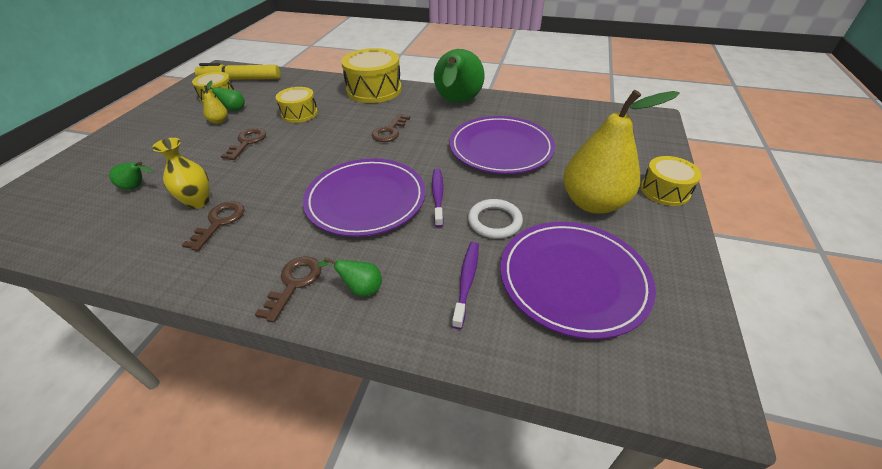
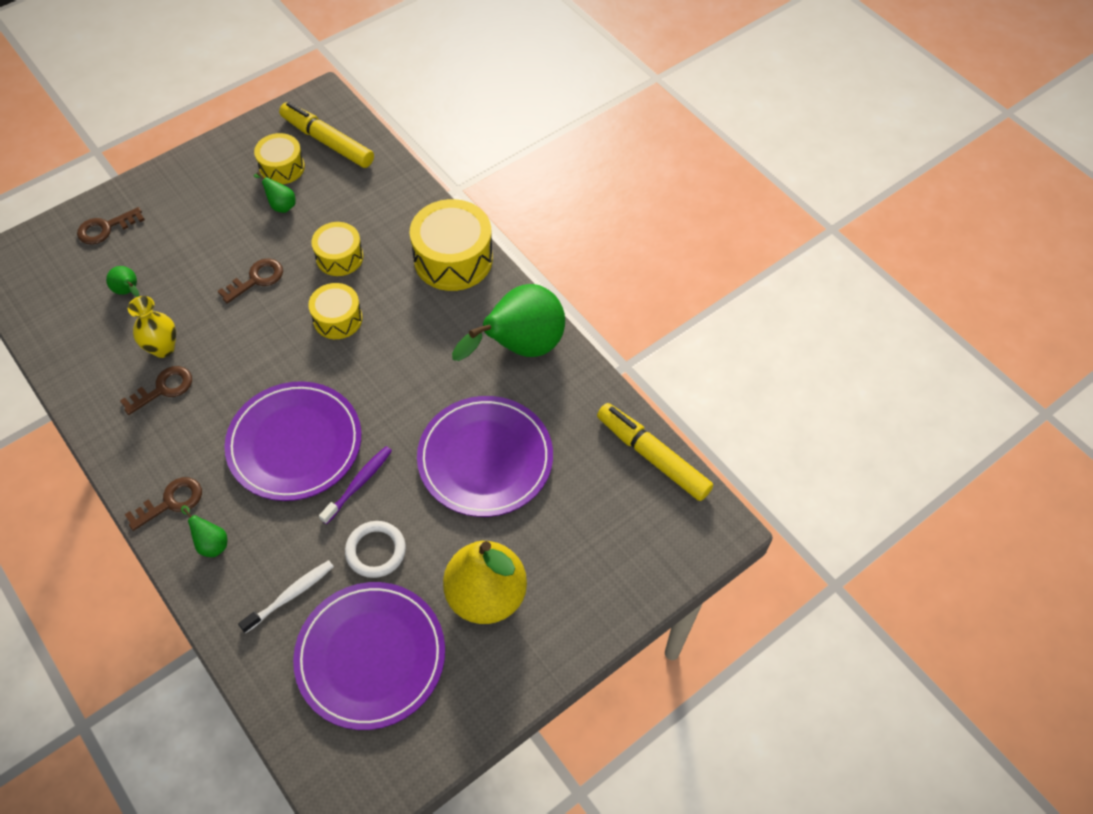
camera: 35 degrees right, 15 degrees up
(219, 121) = (254, 221): yellow pear -> none
(390, 131) = (402, 352): brown key -> brown key (105, 228)
(466, 282) = (290, 596): purple toothbrush -> white toothbrush
(583, 109) = (653, 457): none -> yellow marker
(664, 191) = (574, 633): yellow drum -> yellow drum (337, 319)

